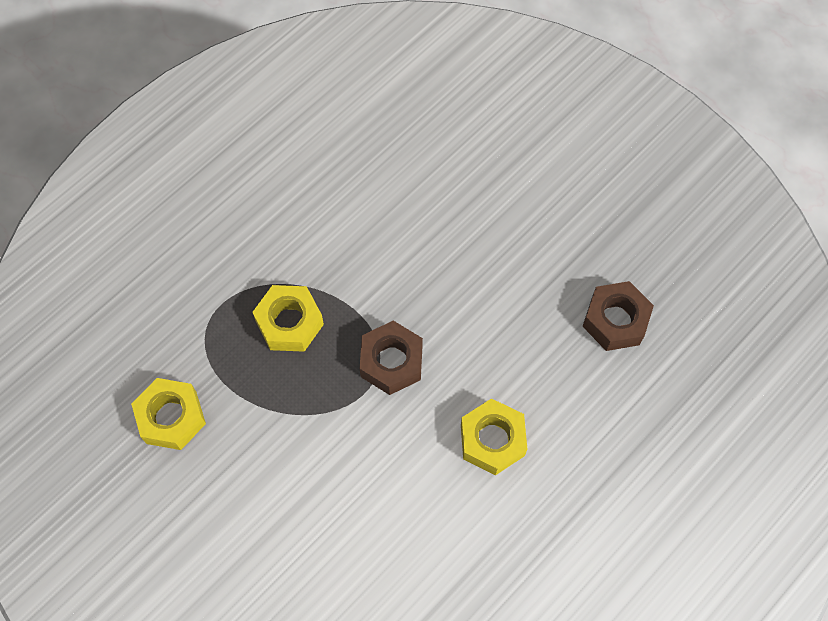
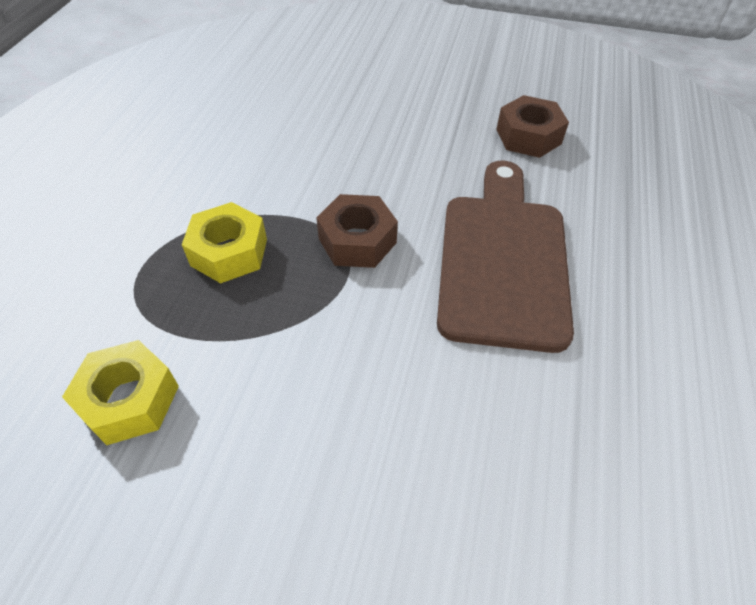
camera: 30 degrees left, 15 degrees down
(492, 440) = (502, 260): yellow nut -> brown cutting board

